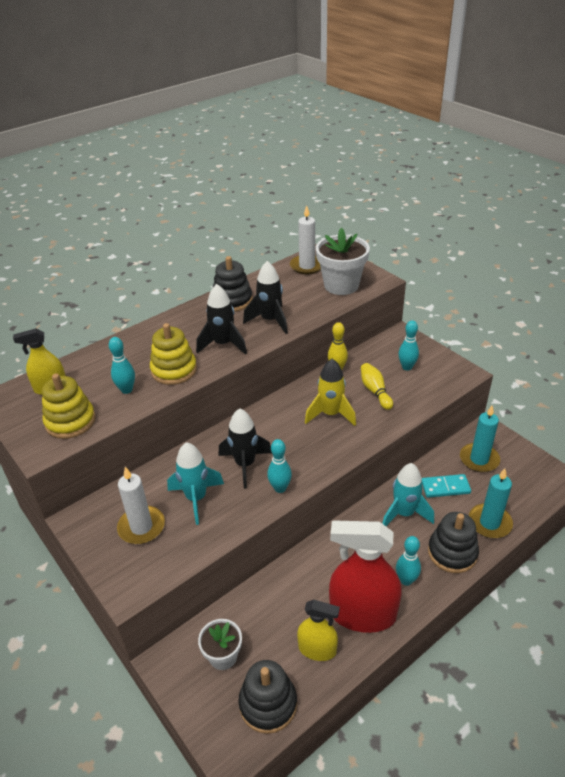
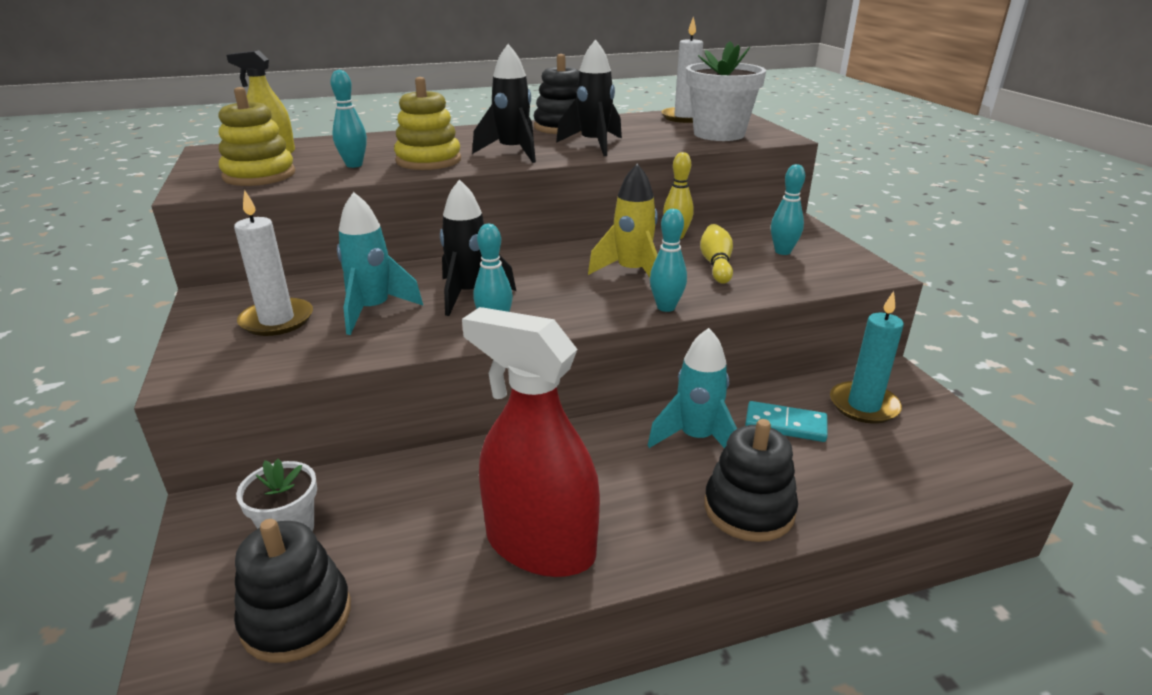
camera: 20 degrees right, 10 degrees down
(317, 649) = (432, 569): yellow spray bottle -> none
(406, 580) = (644, 522): turquoise bowling pin -> turquoise bowling pin (666, 307)
(489, 523) = (840, 488): turquoise candle -> none

